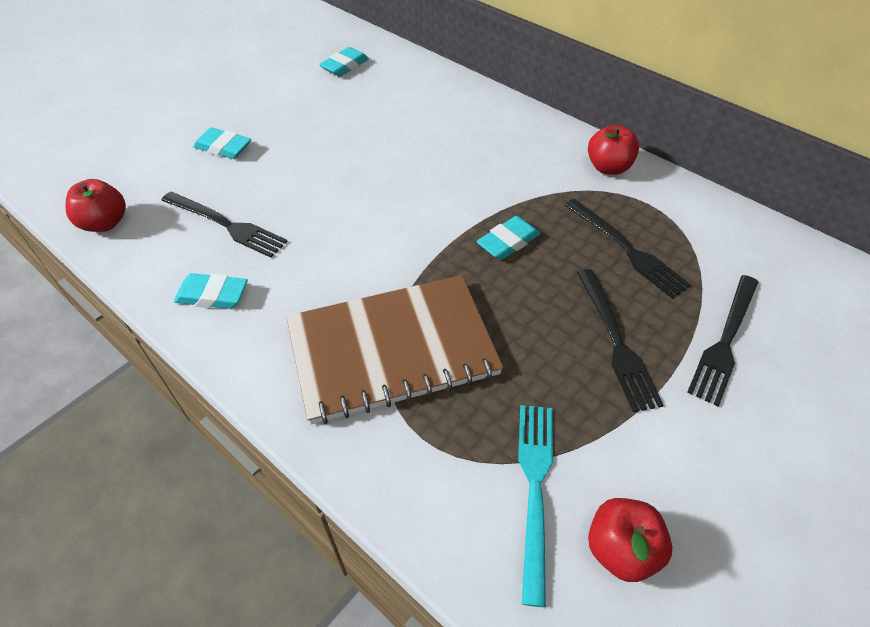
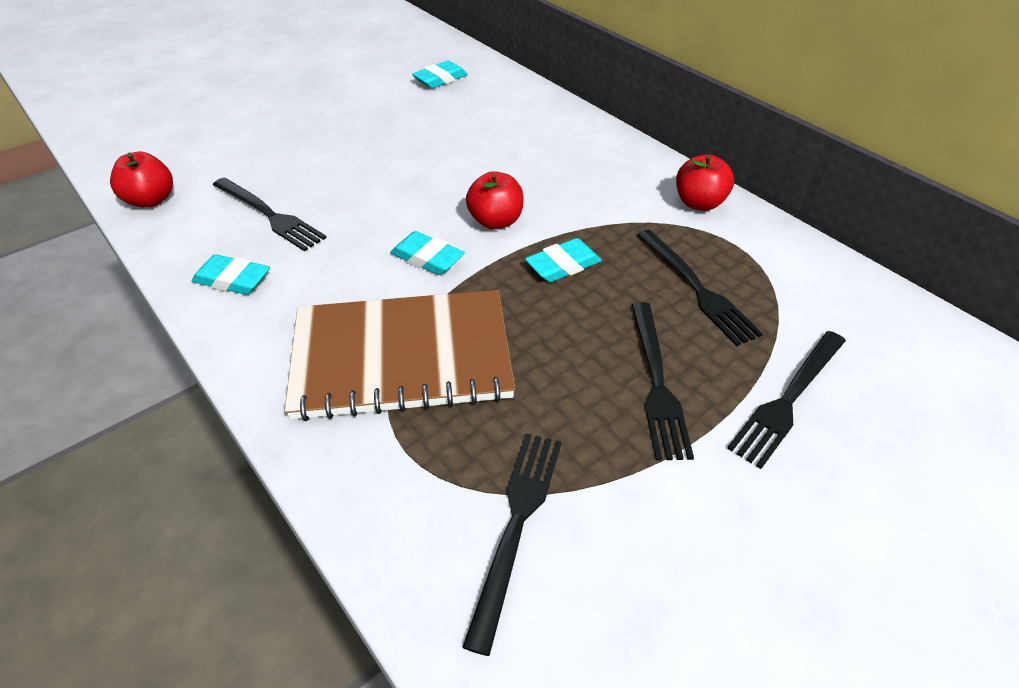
camera: 10 degrees right, 5 degrees down
(223, 148) = (291, 143): turquoise eraser -> turquoise eraser (427, 258)
(535, 488) = (517, 524): turquoise fork -> black fork
(621, 549) = (598, 608): red apple -> red apple (495, 221)

